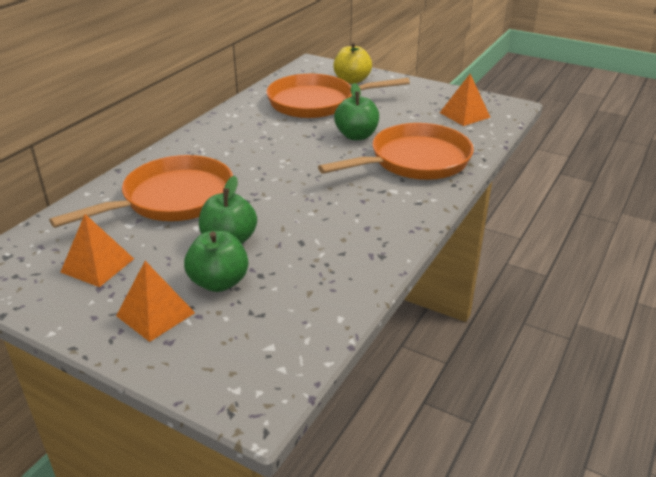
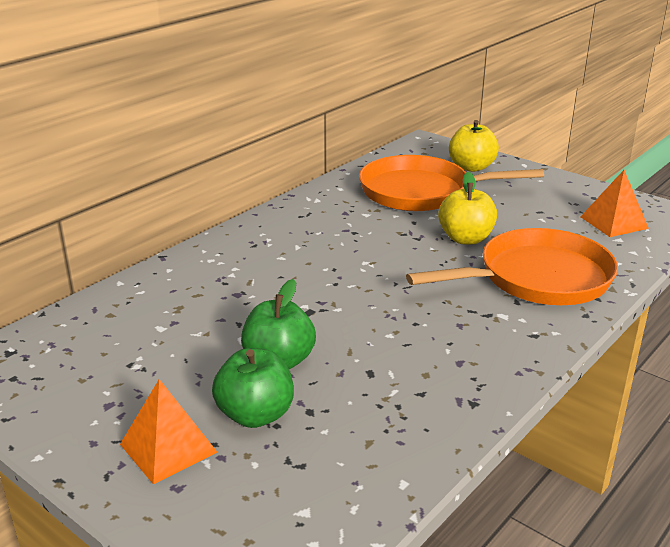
camera: 10 degrees right, 5 degrees down
(97, 265) = (112, 375): orange pyramid -> none
(172, 199) = (219, 300): orange pan -> none
(356, 136) = (465, 238): green apple -> yellow apple

